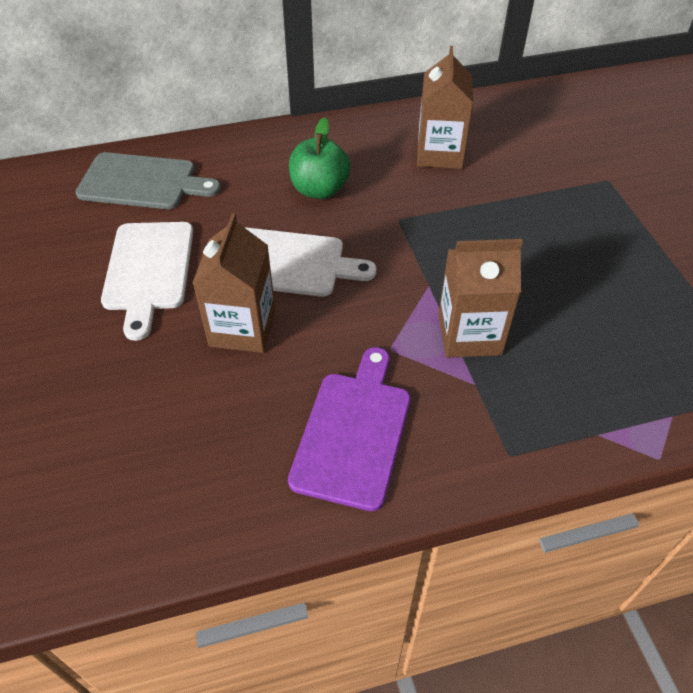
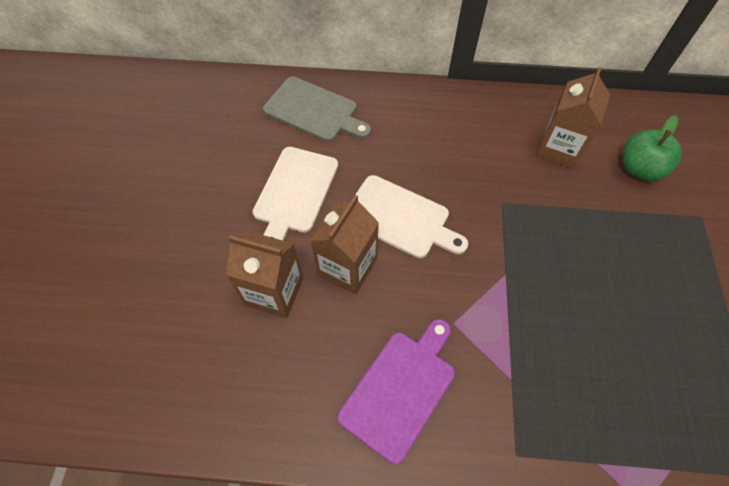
camera: 20 degrees right, 10 degrees up
(319, 189) = (447, 156): green apple -> green apple (639, 169)
(469, 334) = (523, 331): brown carton -> brown carton (274, 291)

